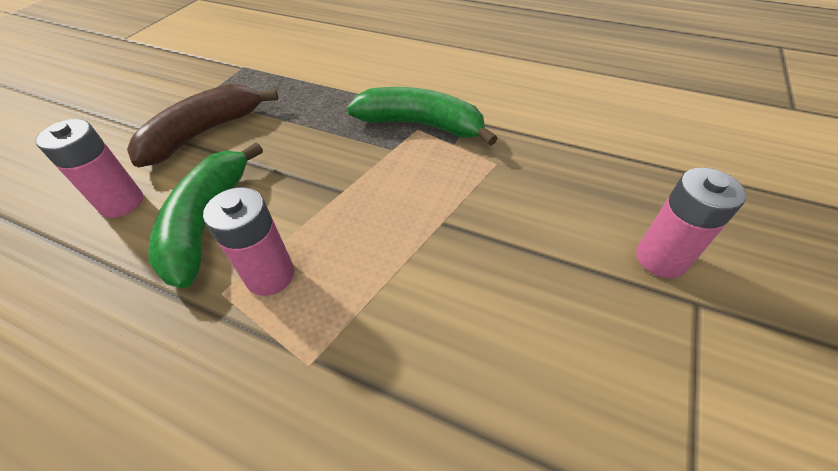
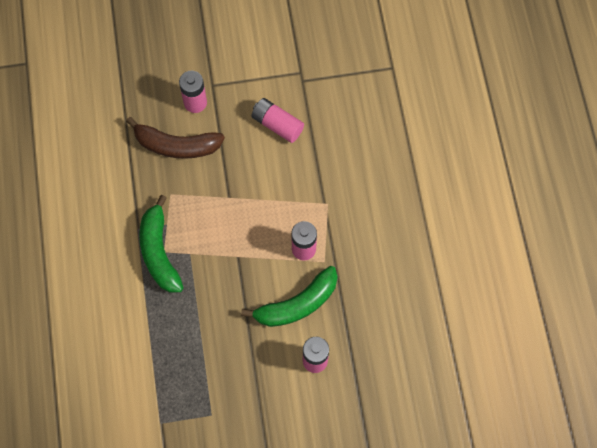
camera: 125 degrees left, 20 degrees up
(204, 133) = (242, 374): brown banana -> brown banana (176, 145)
(547, 374) = (277, 125): none -> pink battery

